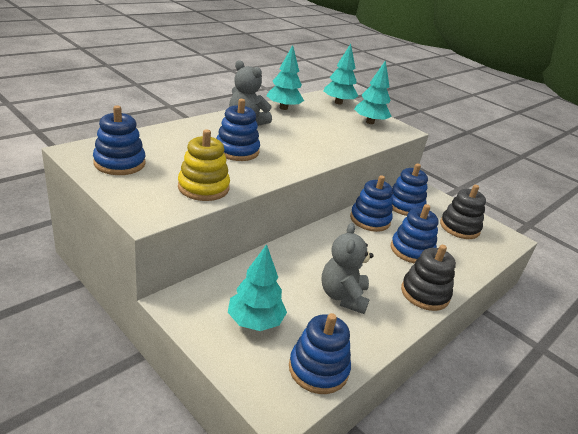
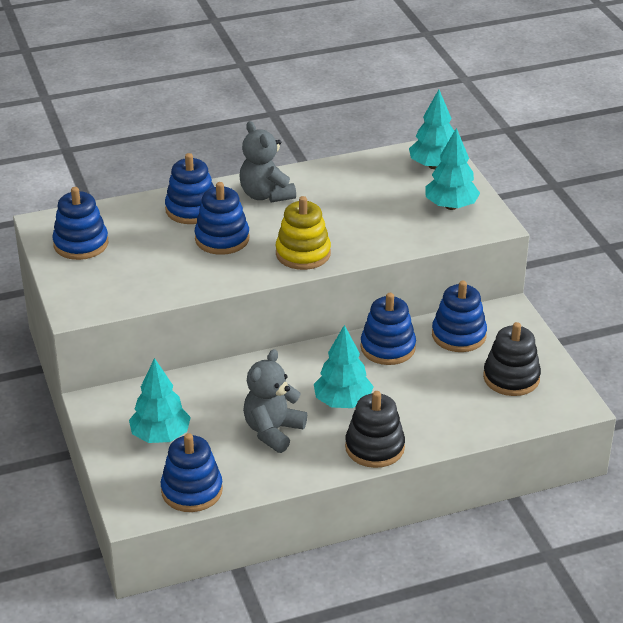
camera: 30 degrees right, 5 degrees up
(203, 187) = (151, 285): yellow stacking toy -> yellow stacking toy (303, 253)
(283, 108) = (338, 172): turquoise tree -> turquoise tree (343, 402)
(411, 250) = (408, 395): blue stacking toy -> blue stacking toy (192, 209)

